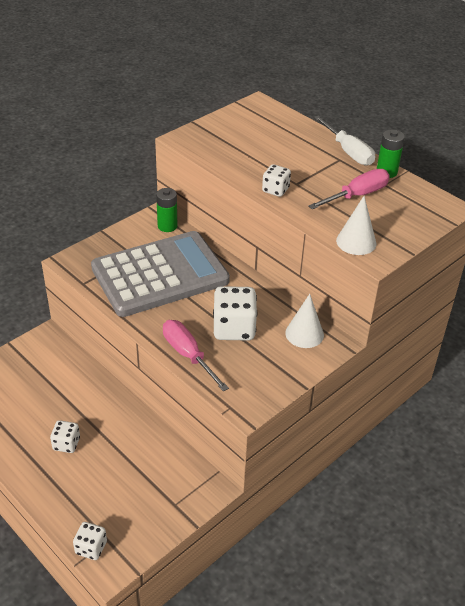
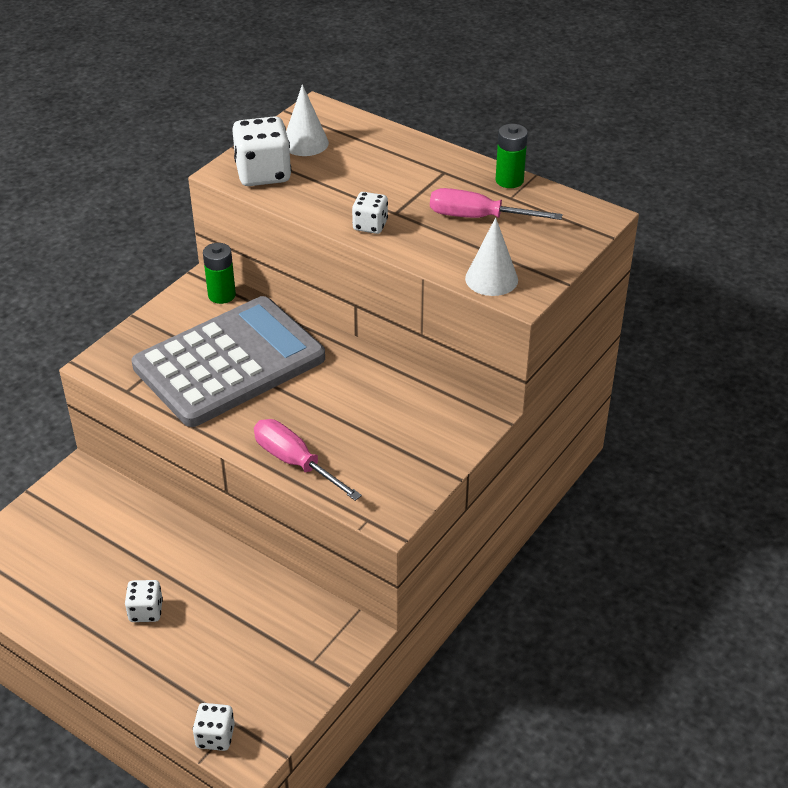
camera: 10 degrees left, 0 degrees up
(234, 328) = (347, 418): white dice -> white dice (263, 174)
(304, 334) = (441, 410): white cone -> white cone (305, 143)
(348, 152) = (453, 160): white screwdriver -> none
(357, 195) = (478, 217): pink screwdriver -> pink screwdriver turned 120 degrees counterclockwise

